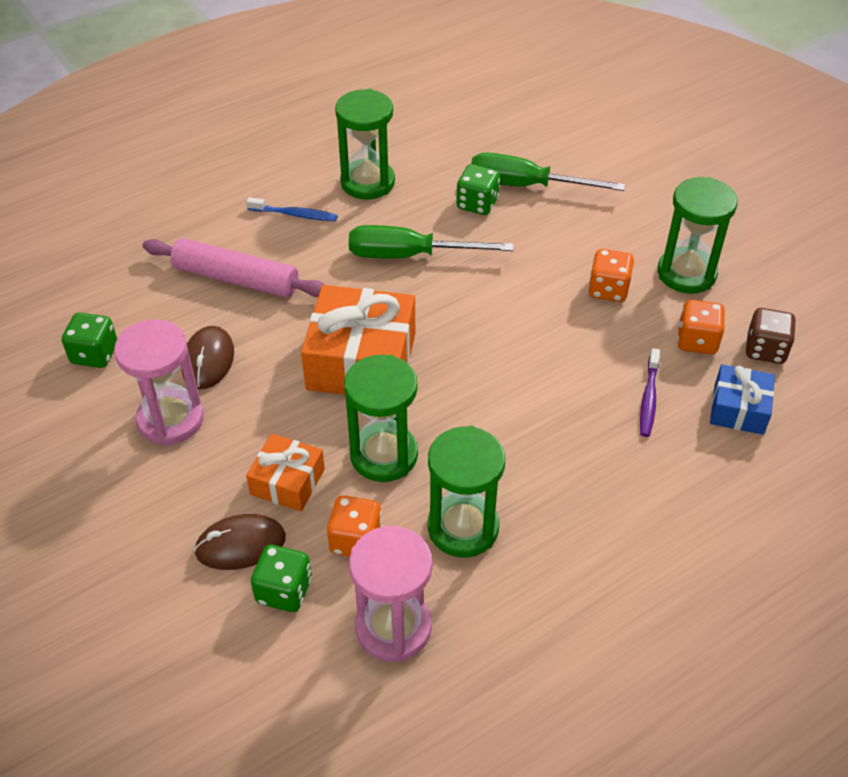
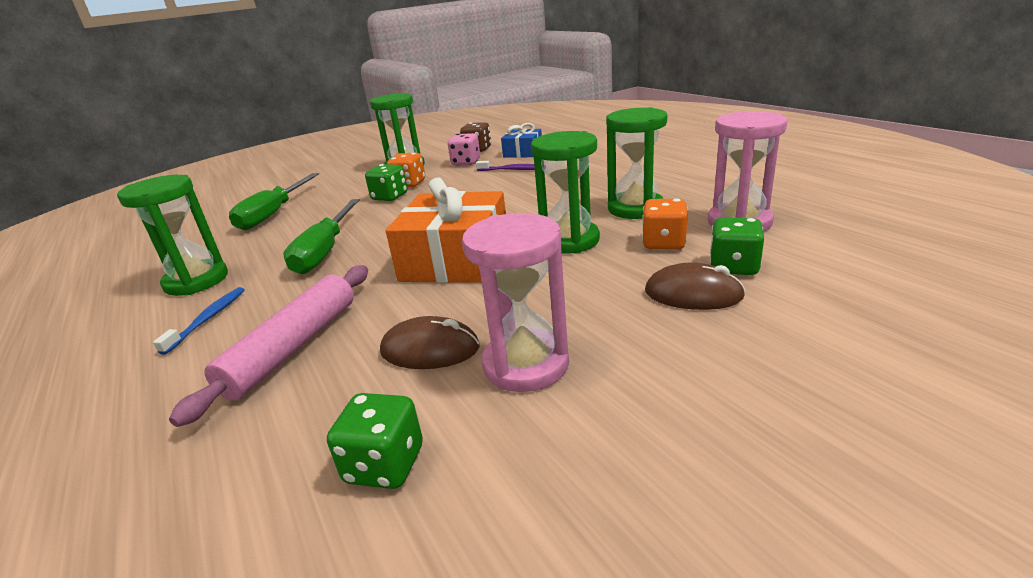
camera: 85 degrees left, 20 degrees down
(240, 544) = (693, 294): brown mouse -> brown mouse turned 60 degrees counterclockwise
(287, 482) = (608, 279): orange gift -> none
(477, 204) = (279, 229): green dice -> green dice (390, 197)
(697, 341) = (466, 162): orange dice -> pink dice

